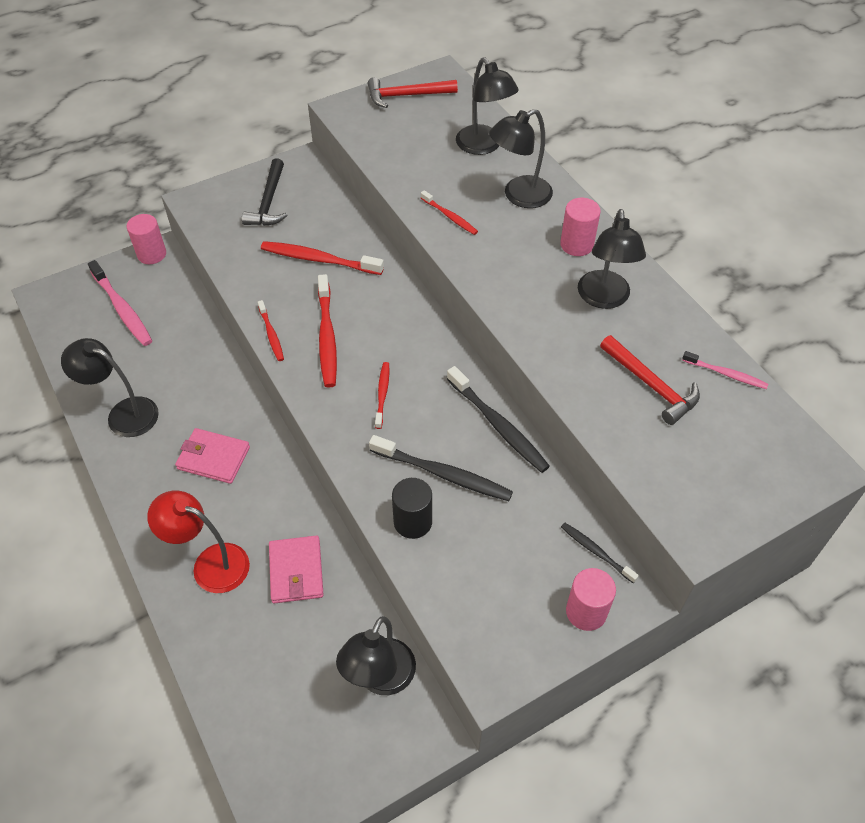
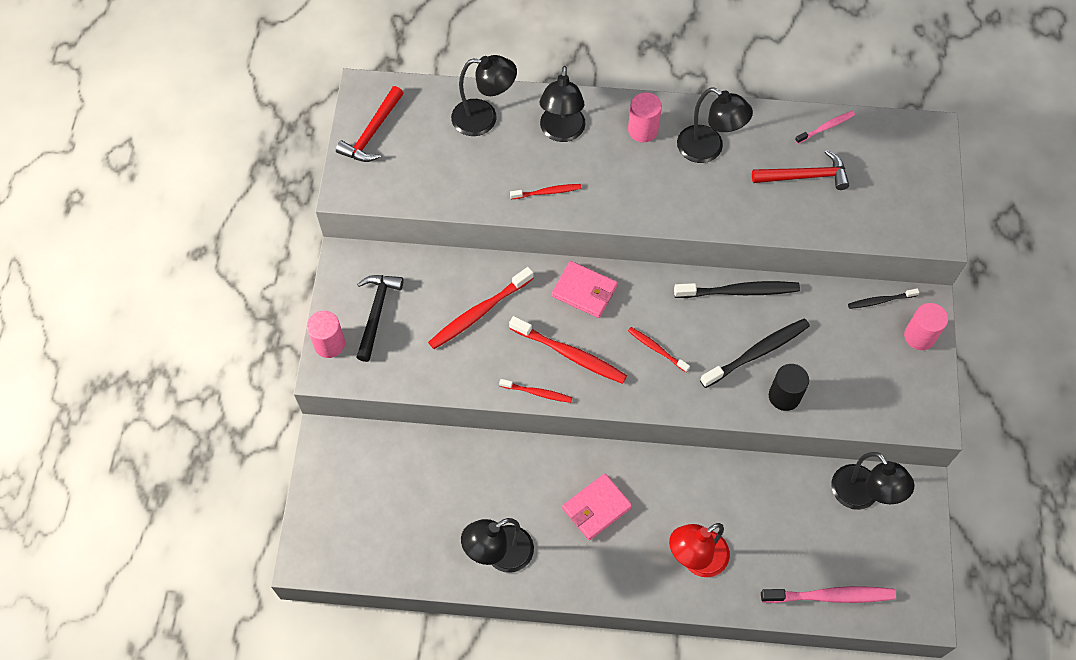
camera: 55 degrees left, 10 degrees up
(122, 309) = (373, 501): pink toothbrush -> pink toothbrush (830, 596)
(152, 254) = (322, 444): pink cylinder -> pink cylinder (329, 344)
(268, 202) = (376, 313): black hammer -> black hammer turned 120 degrees counterclockwise
(296, 571) = (741, 503): pink wallet -> pink wallet (584, 291)

